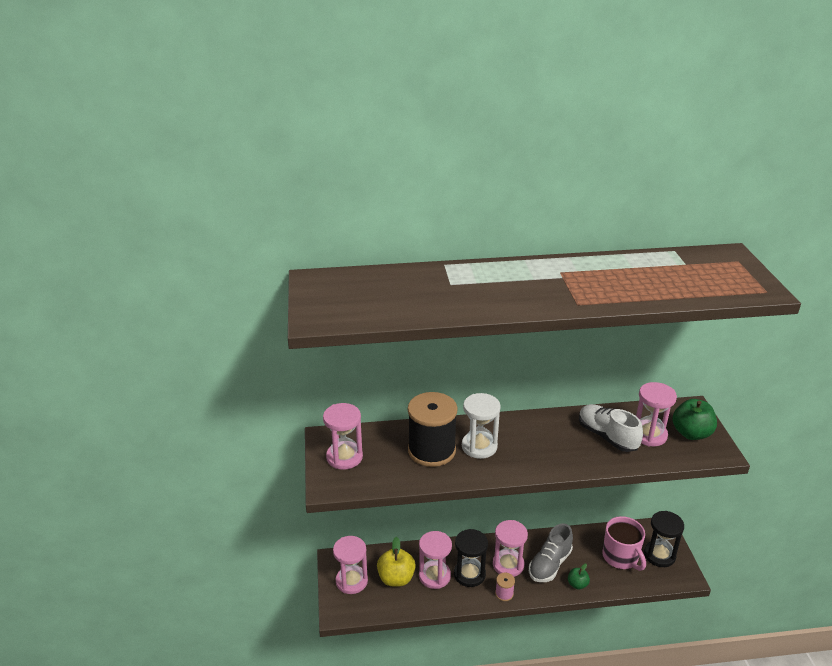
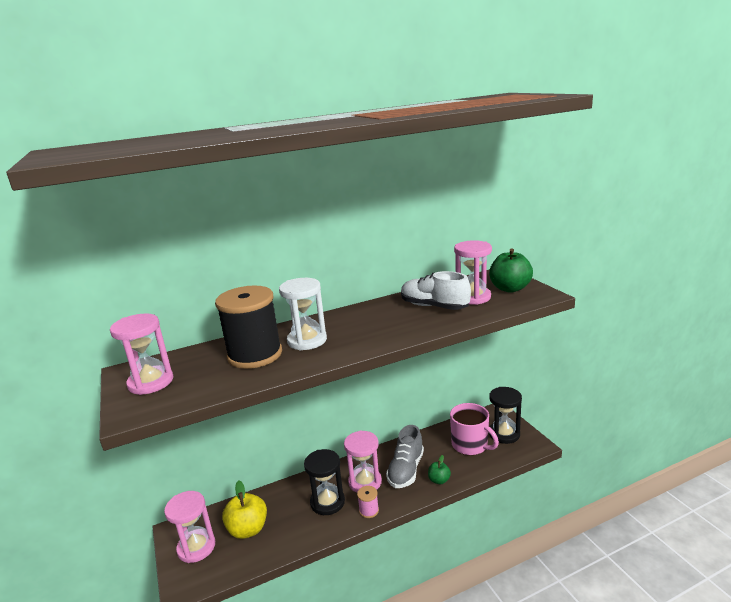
camera: 15 degrees left, 10 degrees down
(434, 576) = (290, 515): pink hourglass -> none

